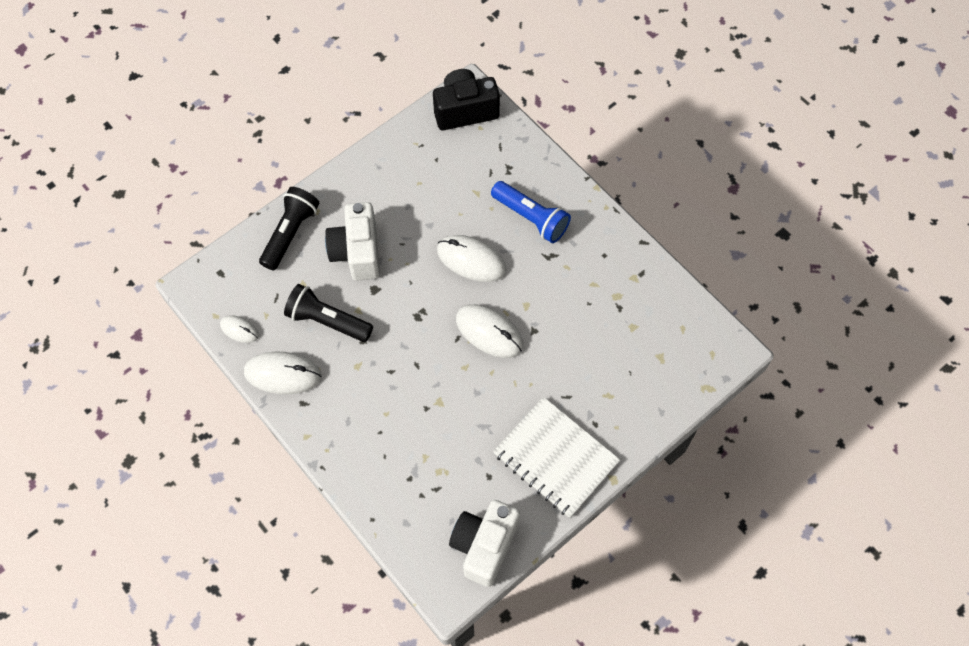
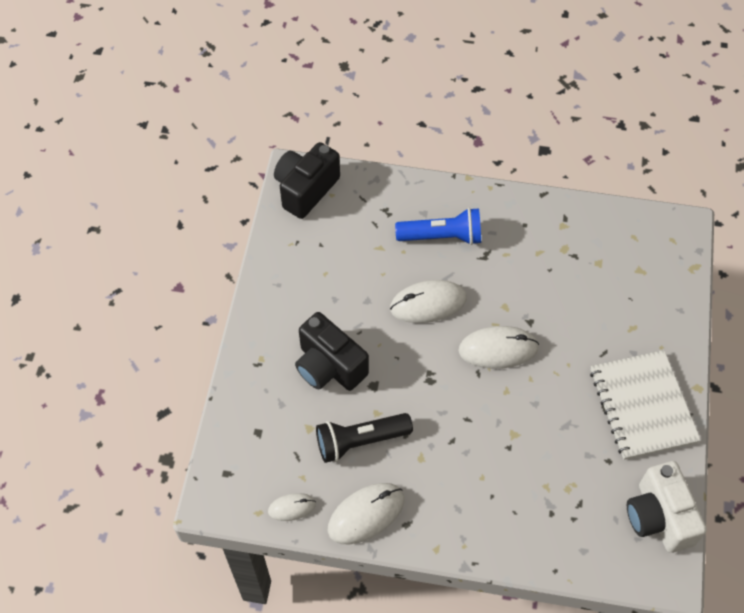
camera: 40 degrees left, 5 degrees down
(290, 233) = (256, 393): black flashlight -> none
(357, 252) = (329, 366): white camera -> black camera
(556, 458) = (642, 406): white notebook -> white notebook turned 75 degrees clockwise

